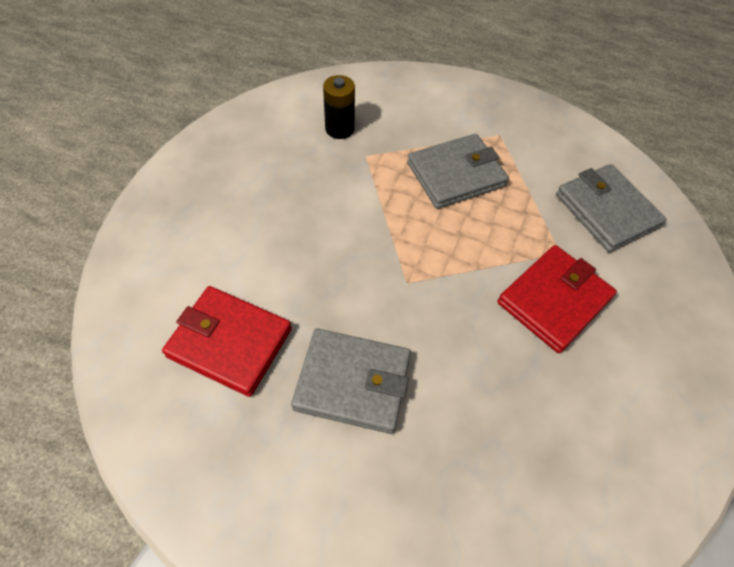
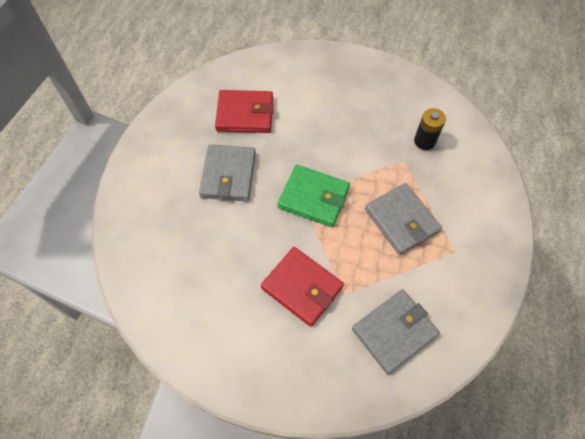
camera: 85 degrees right, 5 degrees up
(230, 342) = (245, 114): red wallet -> red wallet turned 75 degrees clockwise
(411, 265) = (314, 197): none -> green wallet

